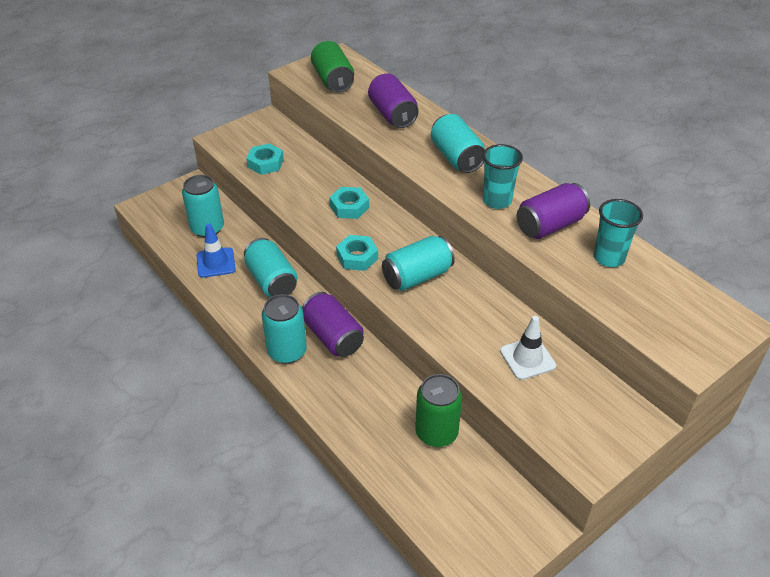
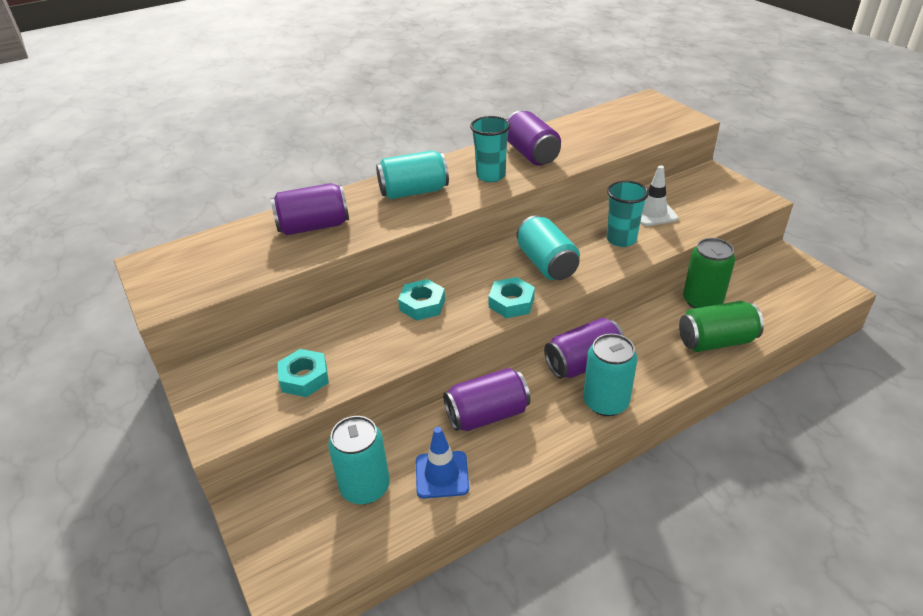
camera: 80 degrees left, 5 degrees down
(272, 281) = (487, 415): turquoise can -> purple can
(333, 80) = (208, 268): green can -> green can (716, 341)
(609, 258) = (576, 134): turquoise cup -> turquoise cup (621, 239)

